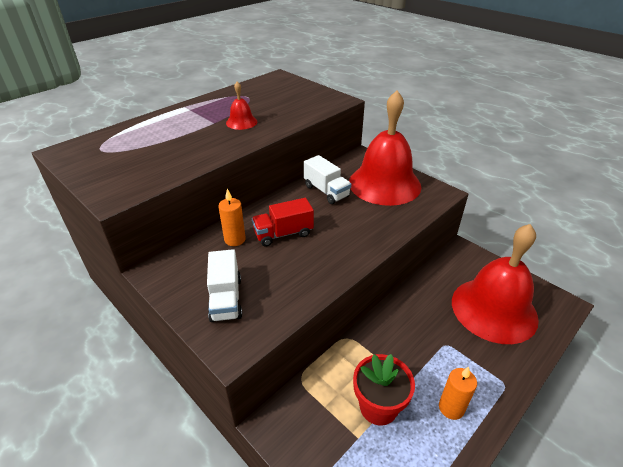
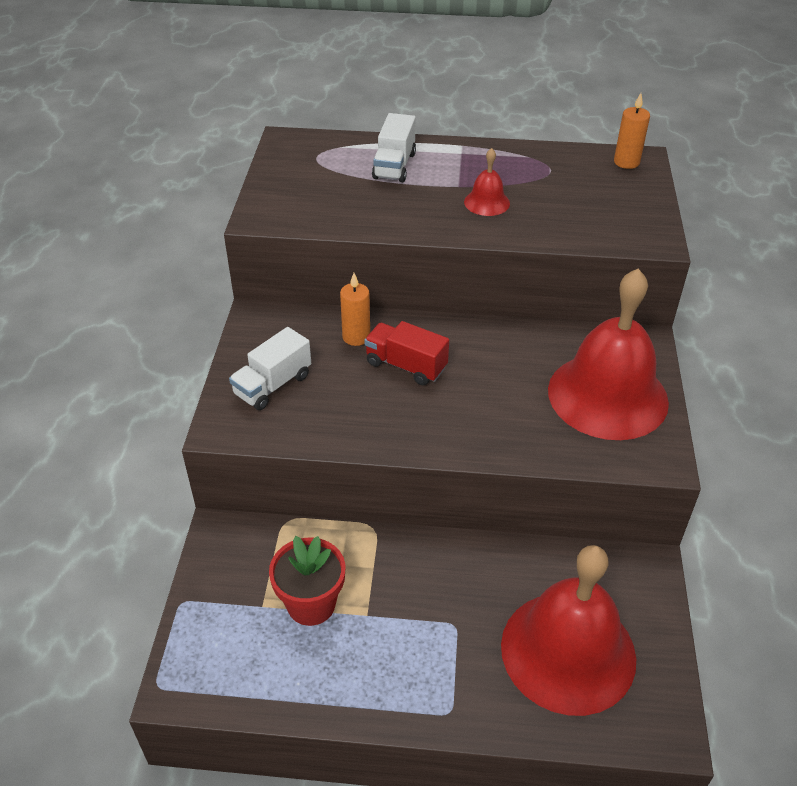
camera: 50 degrees right, 5 degrees up
(326, 191) = (523, 354): white truck -> white truck (394, 166)
(451, 408) = (368, 671): orange candle -> orange candle (626, 162)

